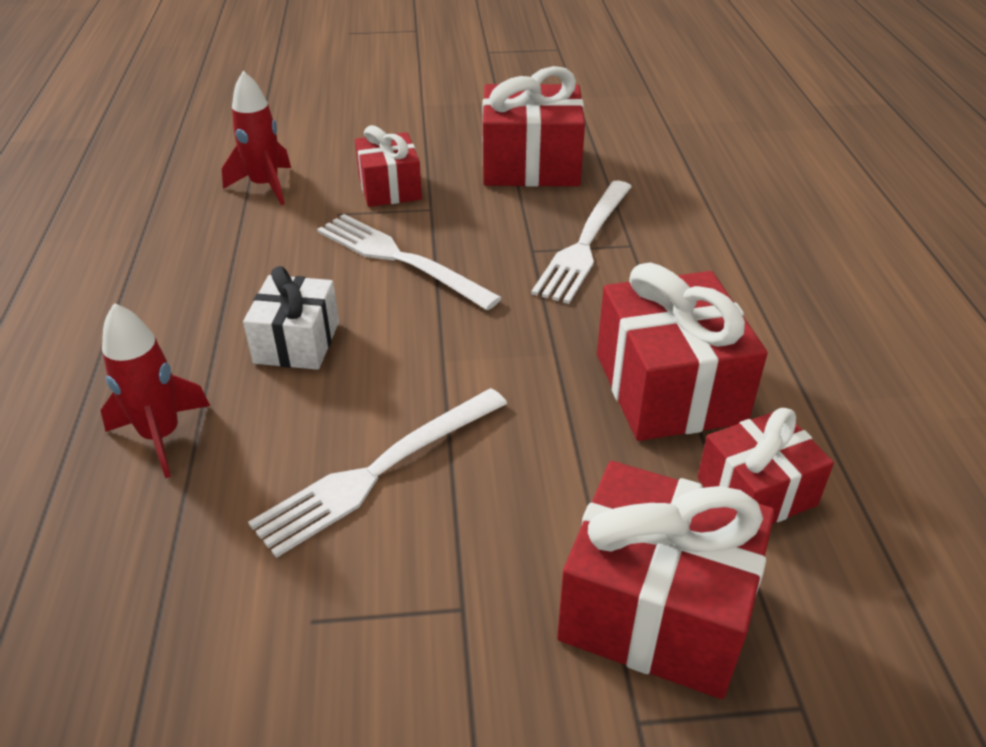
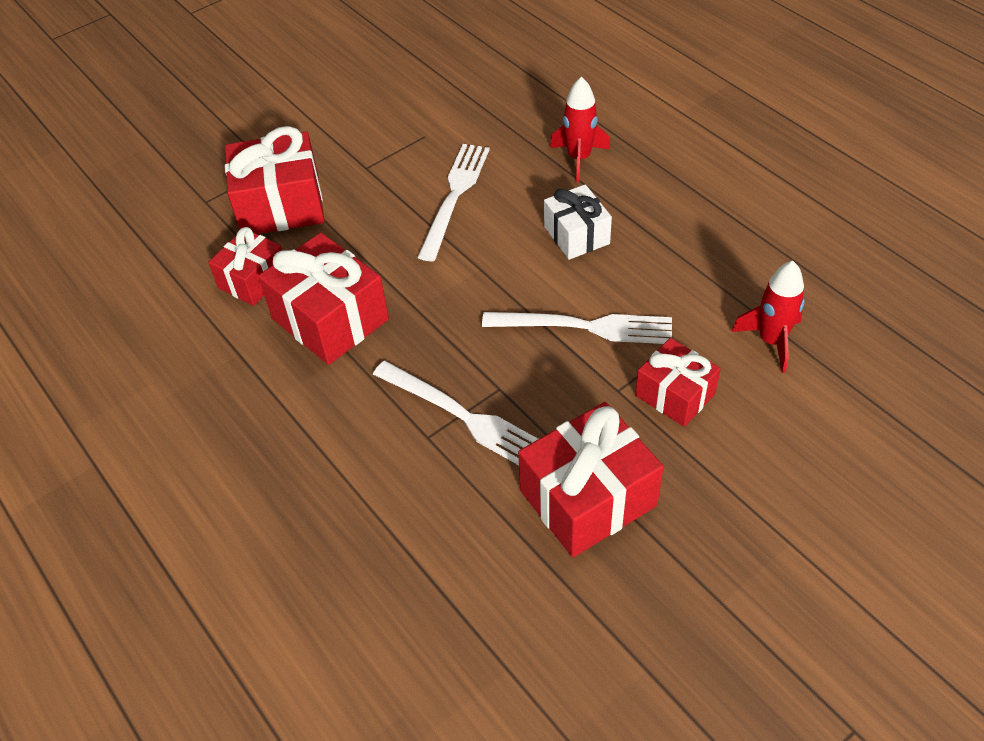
camera: 150 degrees right, 10 degrees up
(585, 244) = (464, 417): white fork -> white fork turned 135 degrees clockwise

